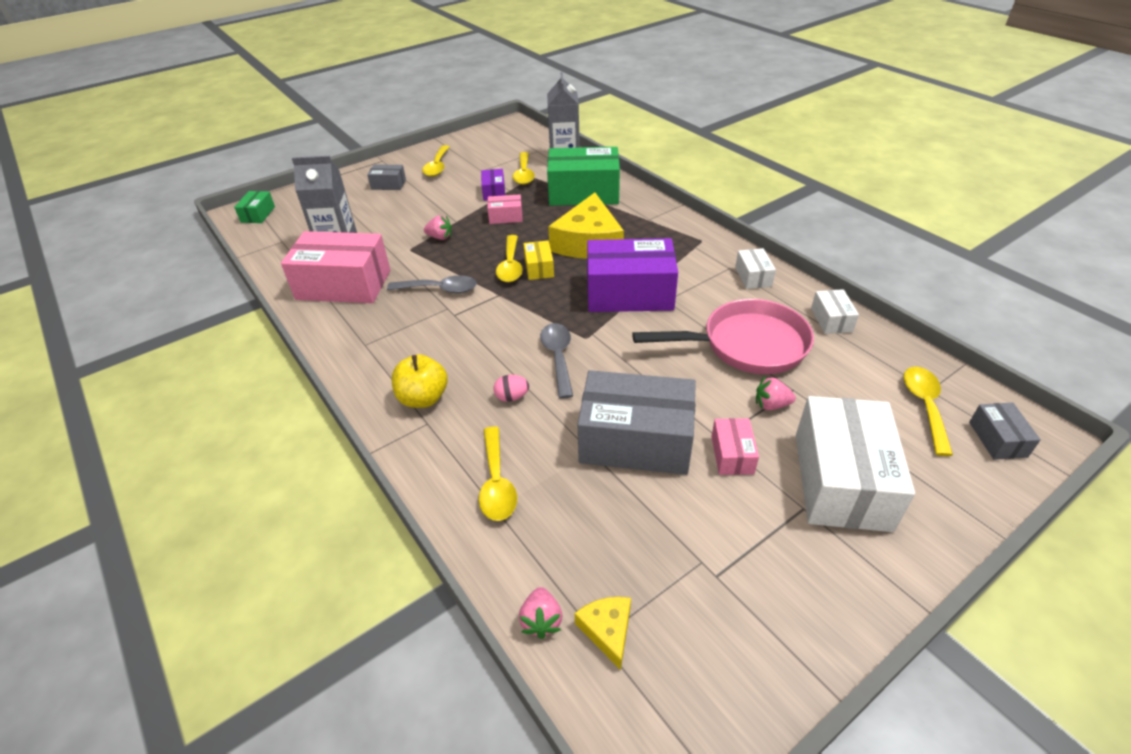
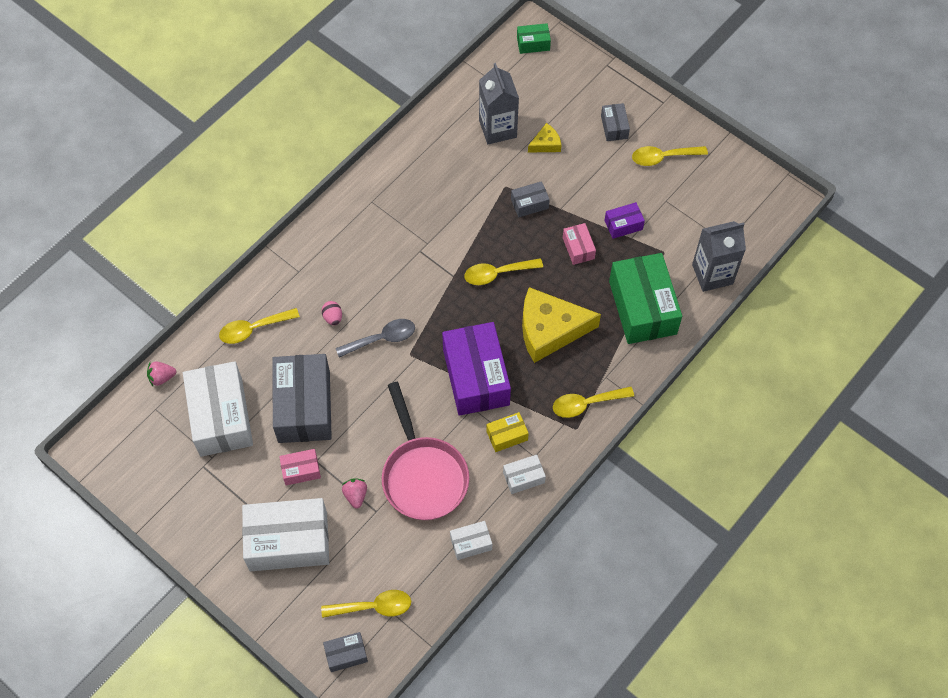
camera: 75 degrees right, 20 degrees up
(344, 285) = (442, 156): pink box -> none
(423, 398) = (321, 261): yellow apple -> none
(439, 289) = (451, 229): grey spoon -> none
(440, 237) = (529, 204): pink strawberry -> grey box
(524, 174) = (668, 243): yellow spoon -> yellow spoon (586, 404)
(539, 268) = (498, 297): yellow box -> yellow box (507, 435)
(607, 630) = (160, 412): yellow cheese -> yellow cheese (546, 144)
(633, 540) = (221, 417): none -> white box

